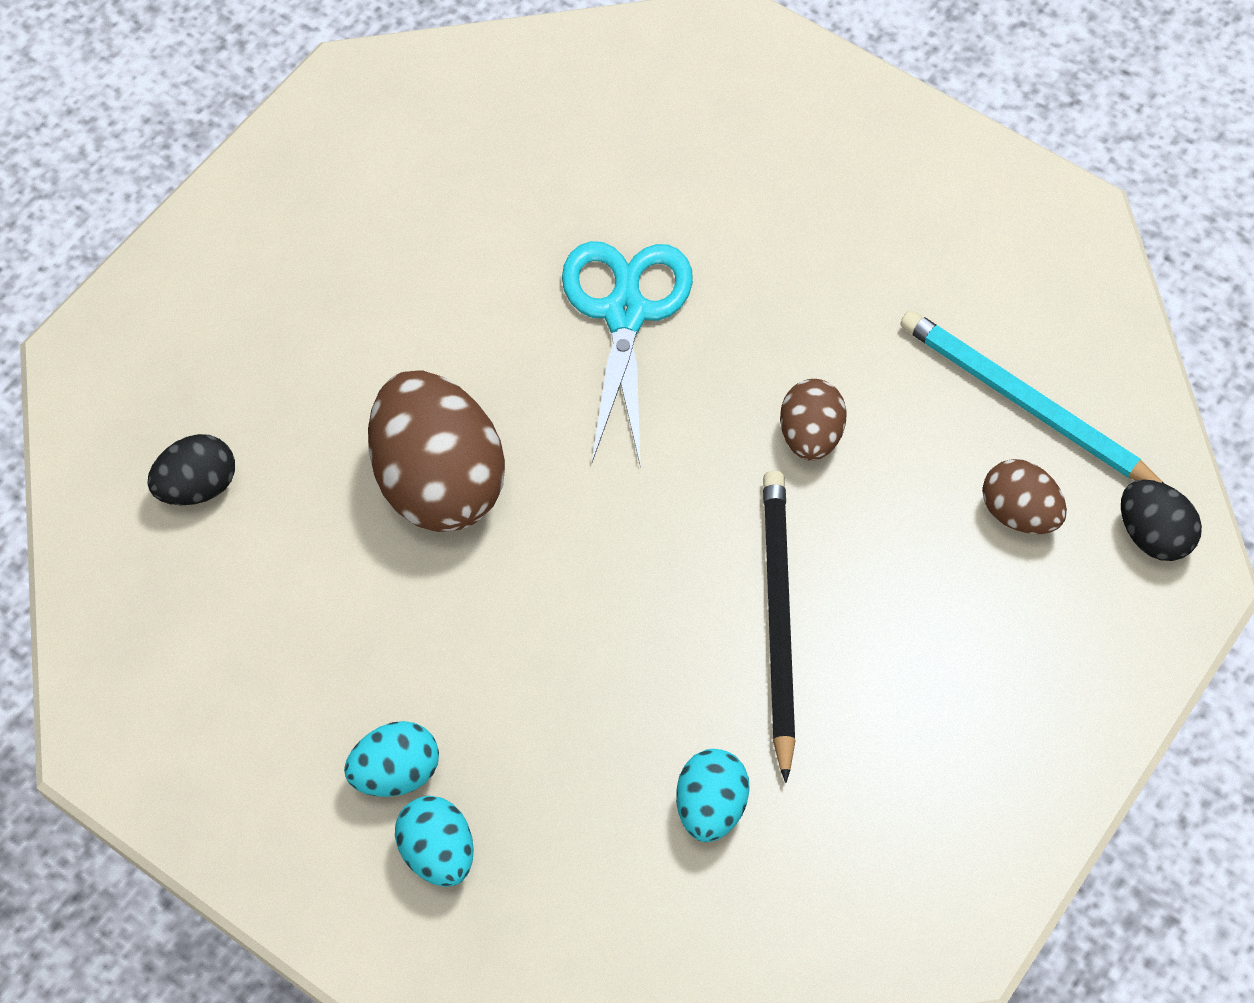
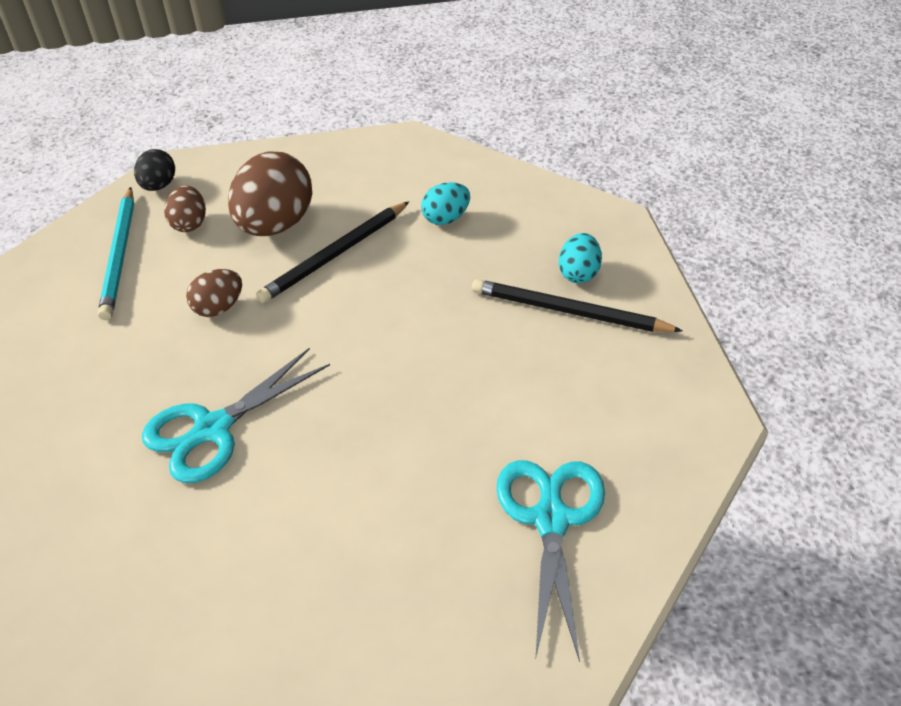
camera: 135 degrees left, 15 degrees down
(198, 487) = (551, 519): black egg -> turquoise scissors
(396, 772) = (569, 311): turquoise egg -> black pencil
(439, 482) = (412, 418): brown egg -> brown egg (276, 225)

